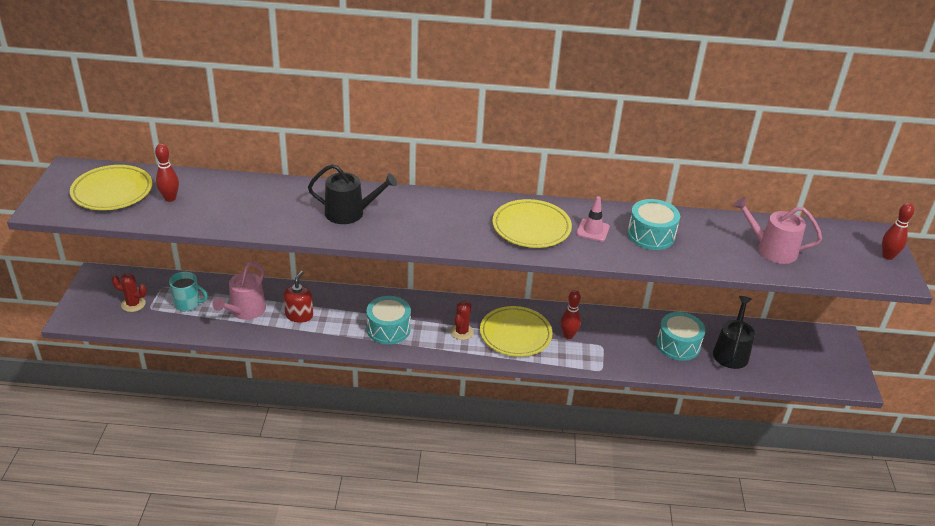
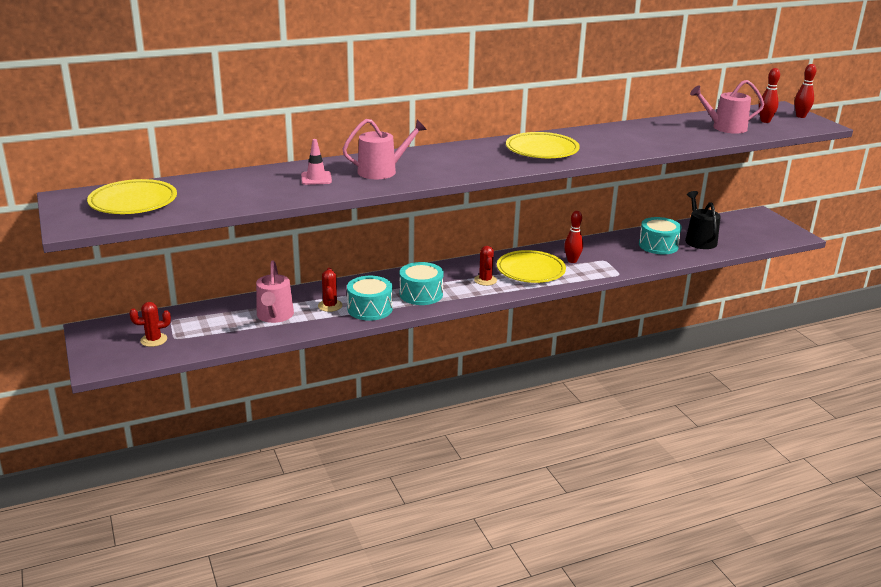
camera: 25 degrees left, 10 degrees down
(170, 198) = (199, 195): red bowling pin -> red bowling pin (765, 121)
(188, 304) = (211, 325): turquoise mug -> none
(299, 315) = (330, 306): red soap dispenser -> red cactus
(349, 213) = (382, 171): black watering can -> pink watering can
(592, 230) = (589, 142): pink traffic cone -> pink traffic cone (316, 178)
(651, 235) = (634, 137): turquoise drum -> turquoise drum (370, 309)

